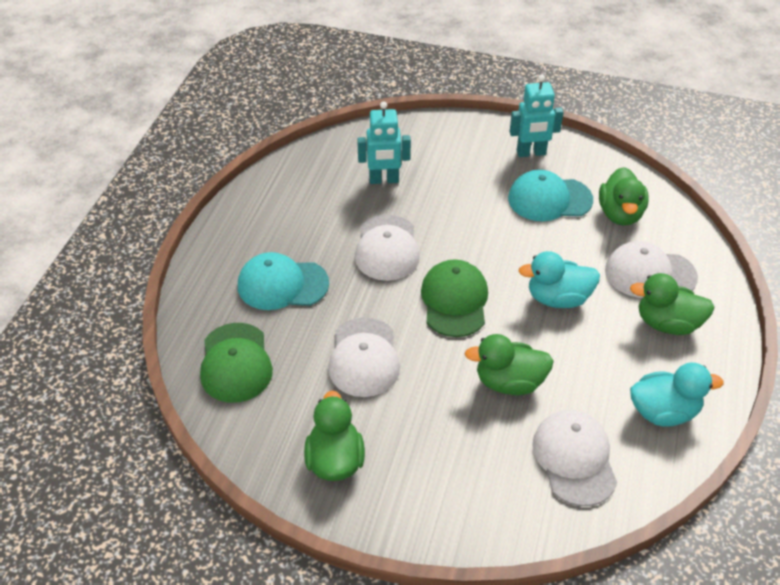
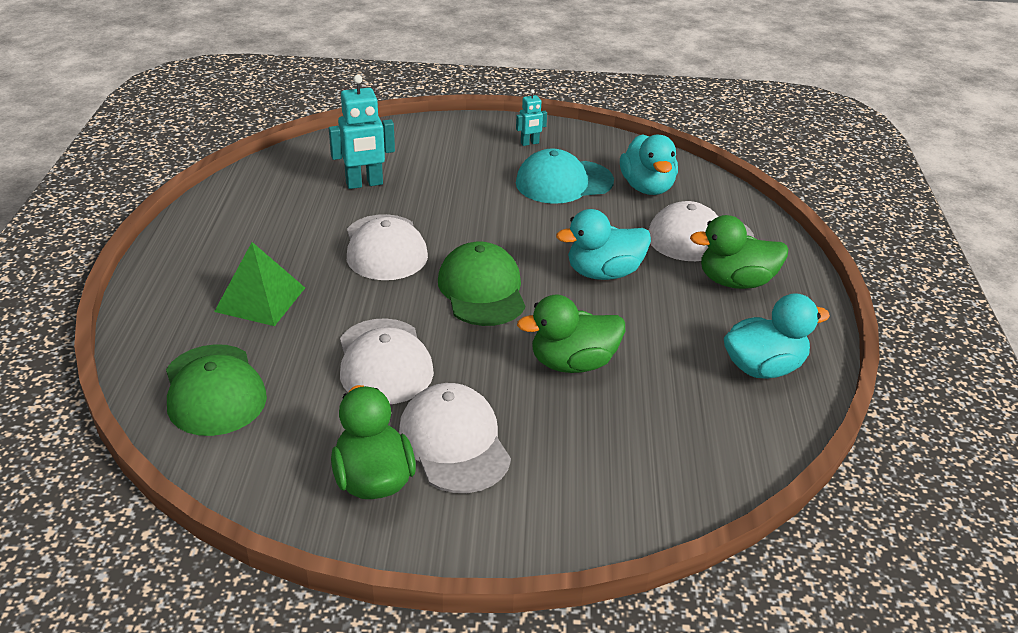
camera: 15 degrees left, 10 degrees down
(282, 284) = (260, 299): turquoise cap -> green pyramid
(531, 153) = (530, 143): turquoise robot -> turquoise robot, size x0.54
(574, 459) = (677, 431): white cap -> white cap (454, 442)
(620, 214) = (647, 187): green duck -> turquoise duck

